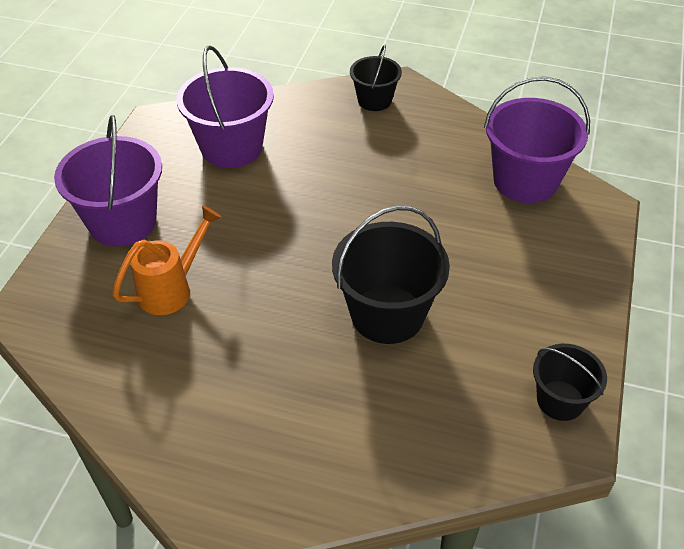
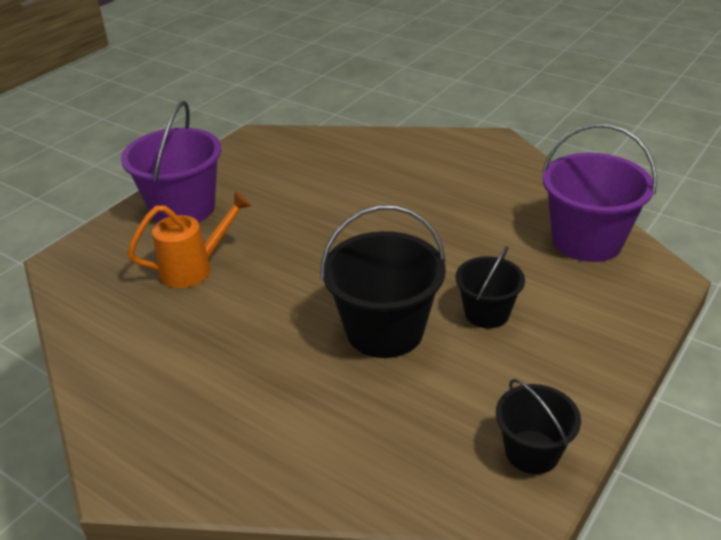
camera: 20 degrees right, 10 degrees down
(232, 147) = (310, 167): purple bucket -> none
(374, 100) = (463, 150): black bucket -> black bucket (486, 313)

